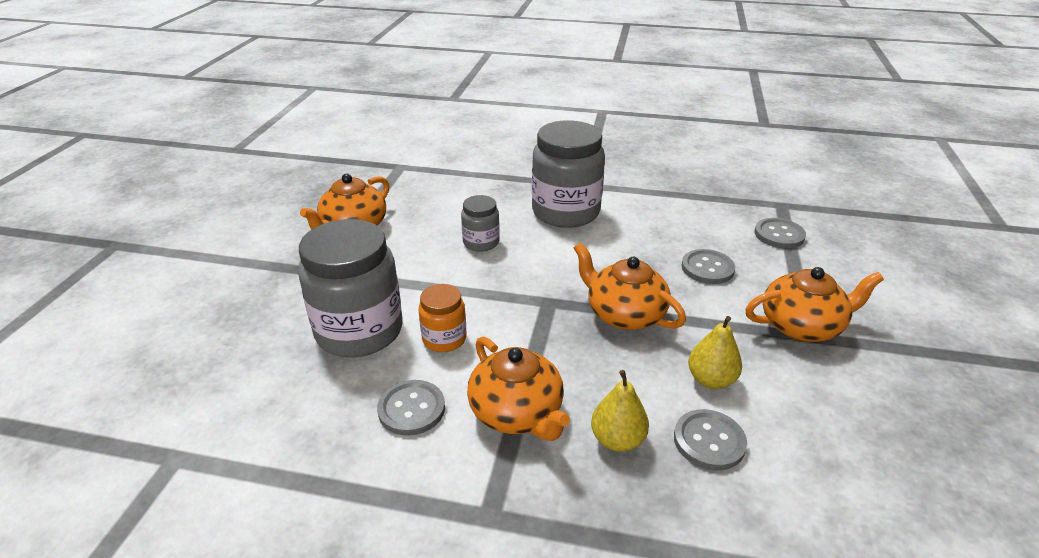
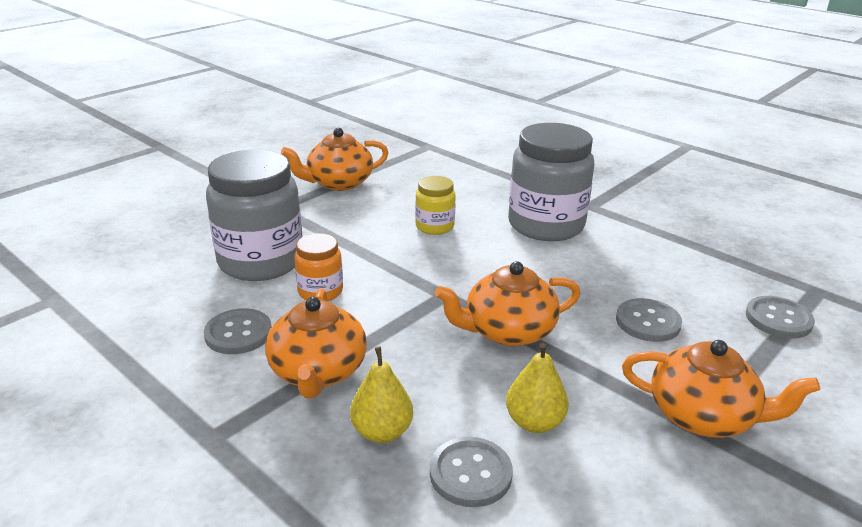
camera: 30 degrees right, 5 degrees down
(481, 242) = (434, 226): grey jar -> yellow jar
(624, 314) = (507, 331): orange teapot -> orange teapot turned 90 degrees counterclockwise

